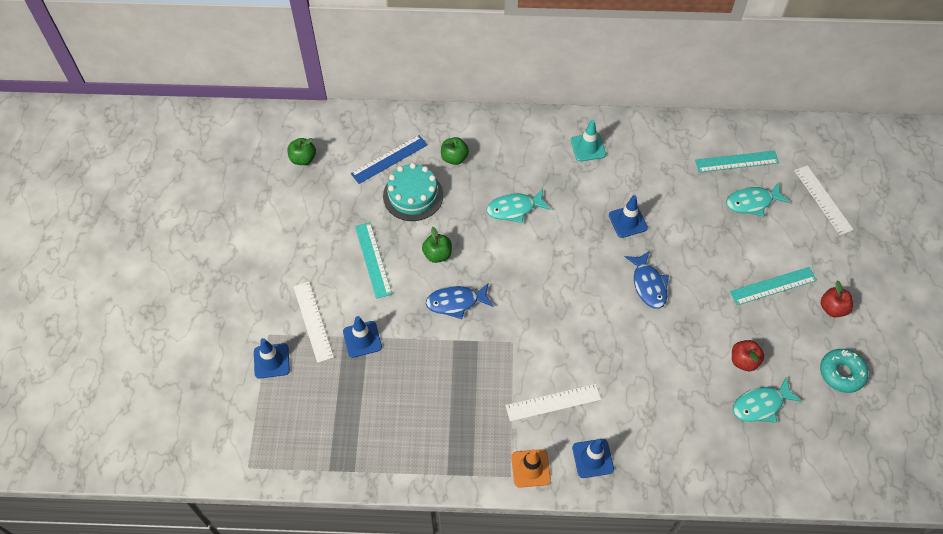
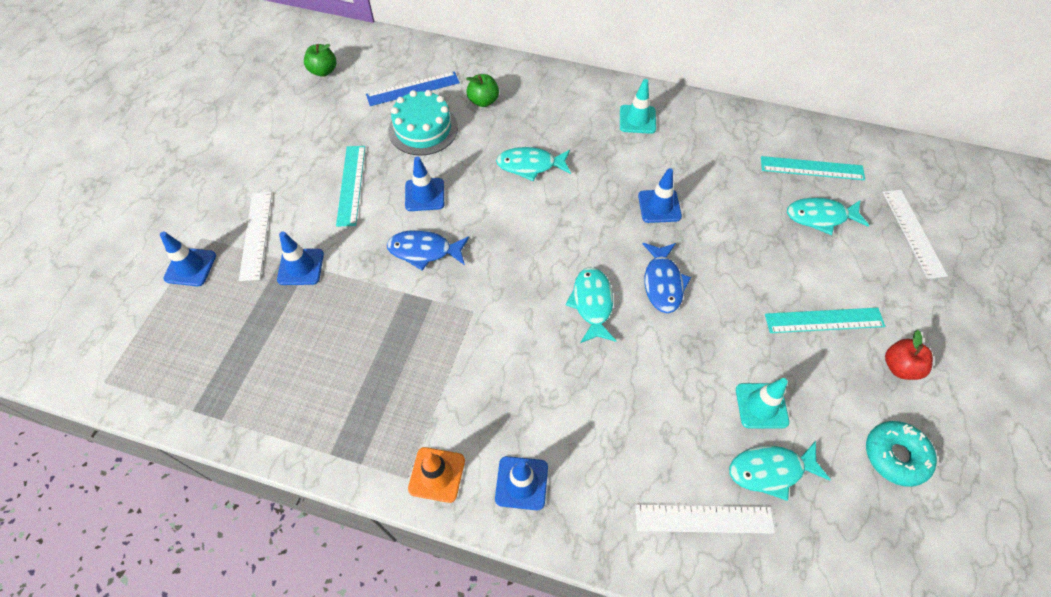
camera: 15 degrees right, 0 degrees up
(437, 254) = (424, 195): green apple -> blue traffic cone
(553, 402) = (496, 397): white ruler -> white ruler (704, 518)
(600, 314) = (592, 303): none -> turquoise fish
(743, 361) = (761, 406): red apple -> turquoise traffic cone

